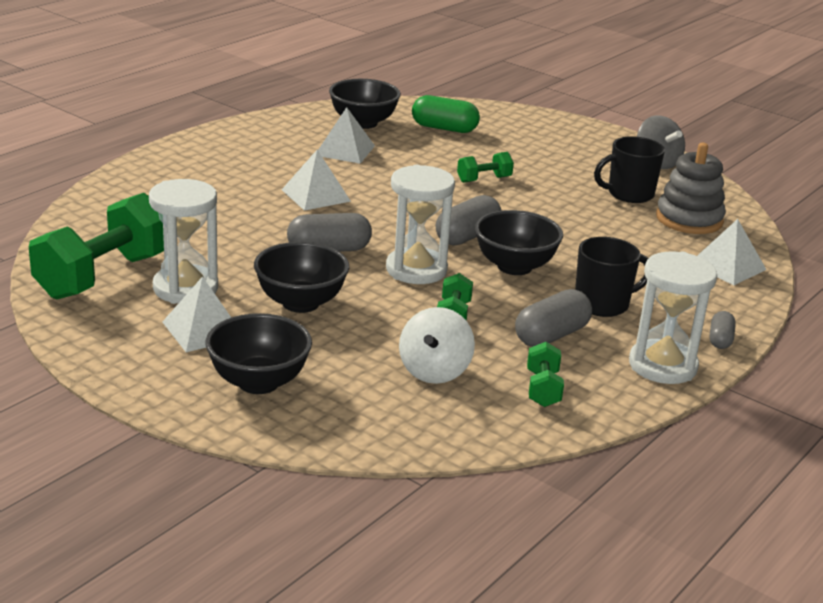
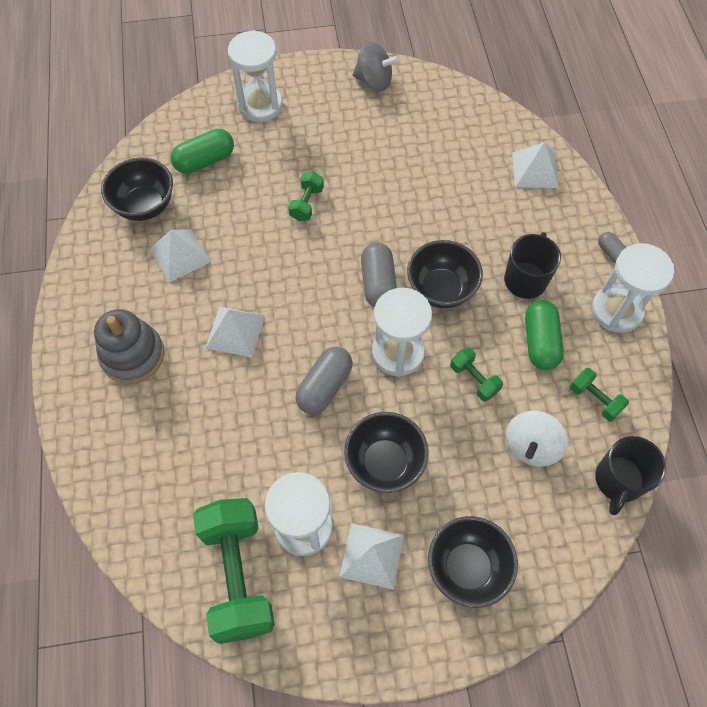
camera: 45 degrees left, 35 degrees up
(434, 371) = (531, 446): white spinning top -> white spinning top turned 60 degrees clockwise
(536, 129) = (260, 105): none -> white hourglass
(551, 336) = (540, 342): grey capsule -> green capsule
(629, 194) = (402, 137): black mug -> black mug (618, 481)
(689, 219) = (463, 135): grey stacking toy -> grey stacking toy (133, 355)

